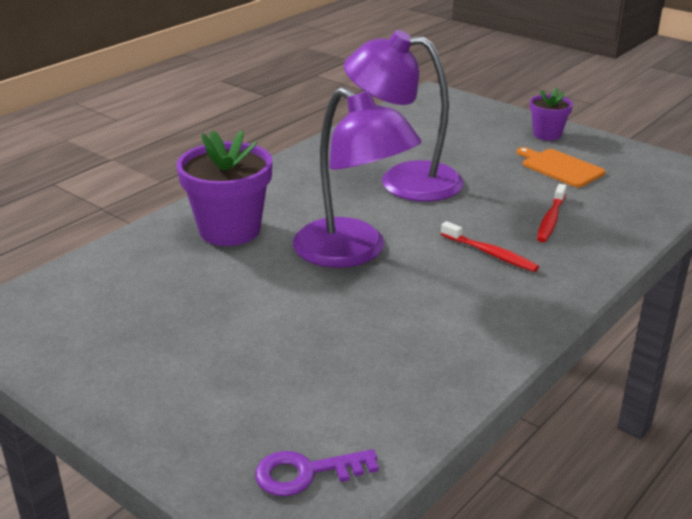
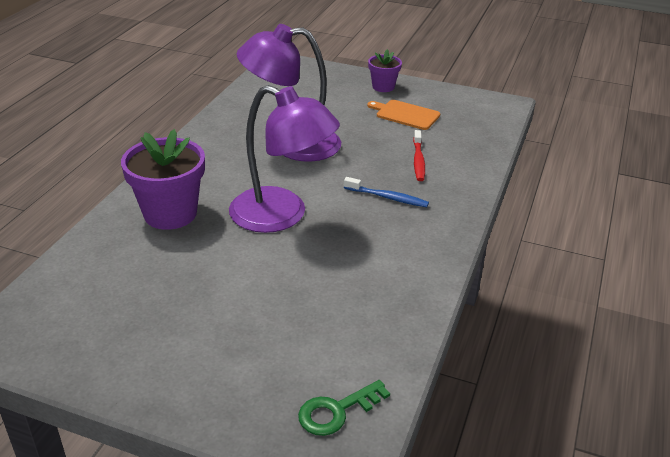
camera: 20 degrees left, 5 degrees up
(305, 473) = (336, 411): purple key -> green key
(490, 253) = (387, 197): red toothbrush -> blue toothbrush

